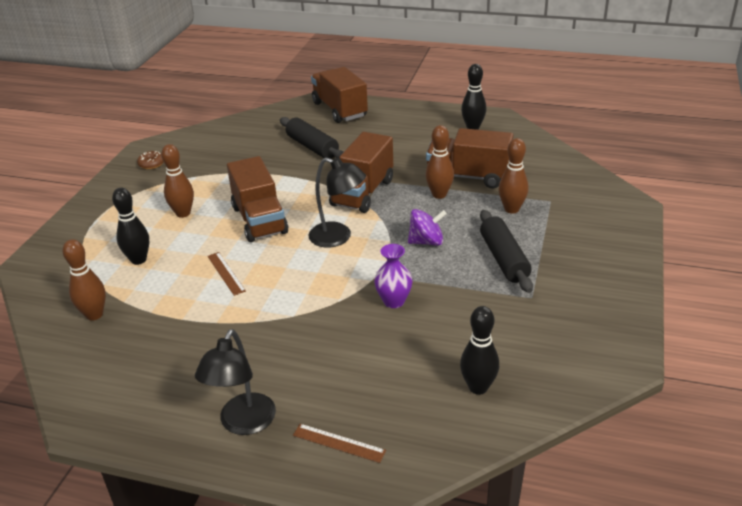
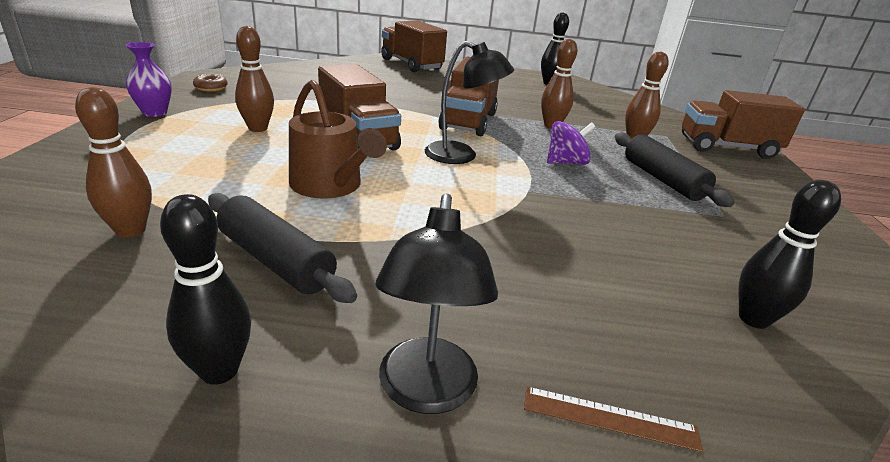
camera: 15 degrees left, 5 degrees down
(138, 260) = (201, 169): black bowling pin -> black bowling pin (219, 370)
(226, 273) = (330, 185): brown ruler -> brown watering can
(312, 147) = (395, 86): black rolling pin -> black rolling pin (276, 261)
(394, 301) = (567, 217): purple vase -> purple vase (155, 112)
(468, 176) = (571, 114): brown truck -> brown truck (727, 147)

